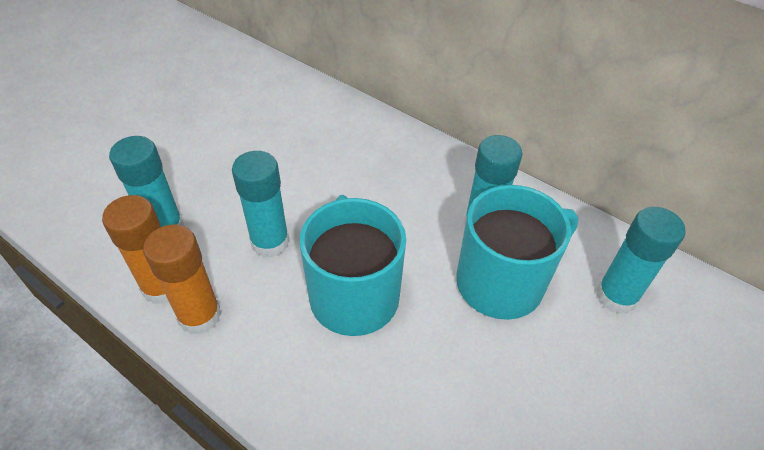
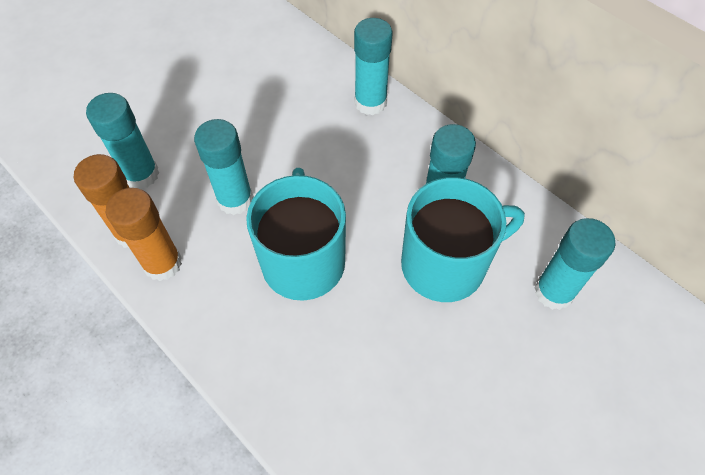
camera: 10 degrees right, 10 degrees up
(392, 139) = (370, 102): none -> turquoise glue stick

